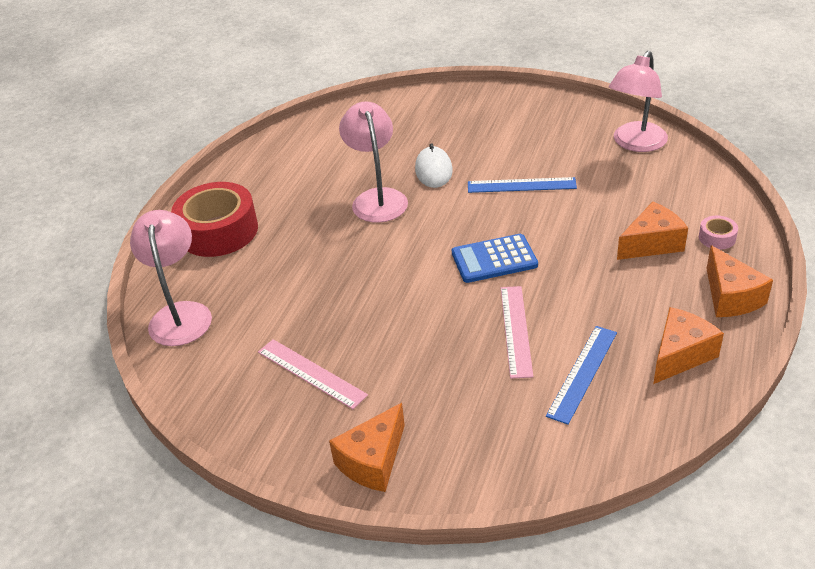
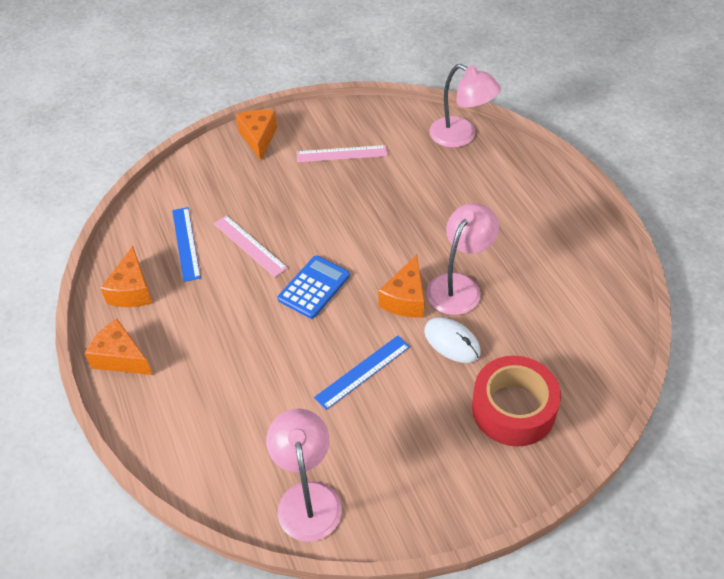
camera: 135 degrees right, 10 degrees up
(218, 231) = (527, 192): red tape -> red tape (513, 409)
(377, 198) = (459, 285): pink lamp -> pink lamp turned 90 degrees counterclockwise
(652, 244) = (208, 374): orange cheese -> orange cheese (405, 299)
(717, 238) = (160, 413): pink tape -> none

